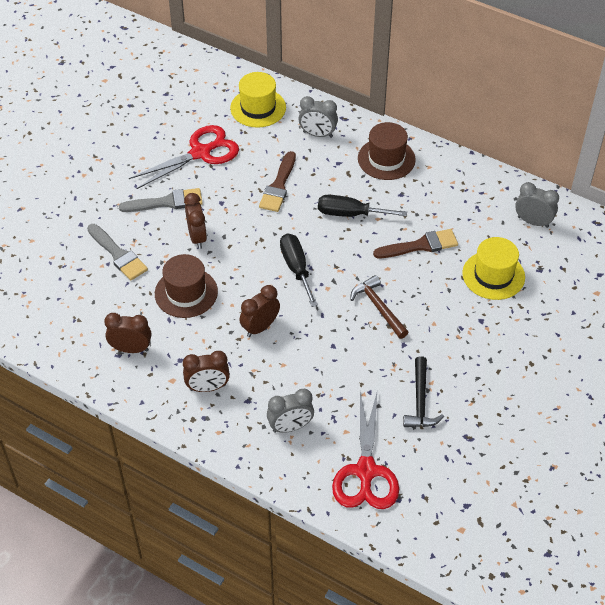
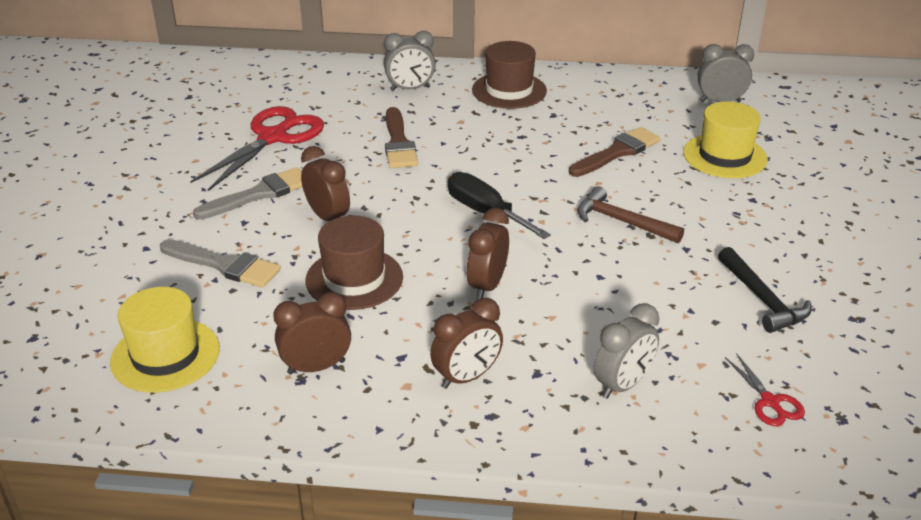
camera: 25 degrees left, 15 degrees down
(258, 108) = (318, 83): yellow hat -> yellow hat (165, 355)
(350, 214) = (509, 146): black screwdriver -> none
(365, 471) = (770, 402): red scissors -> red scissors, size x0.47

